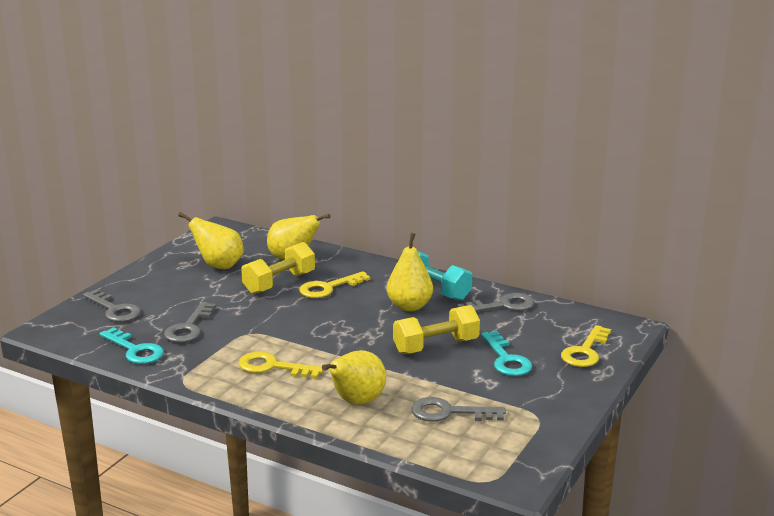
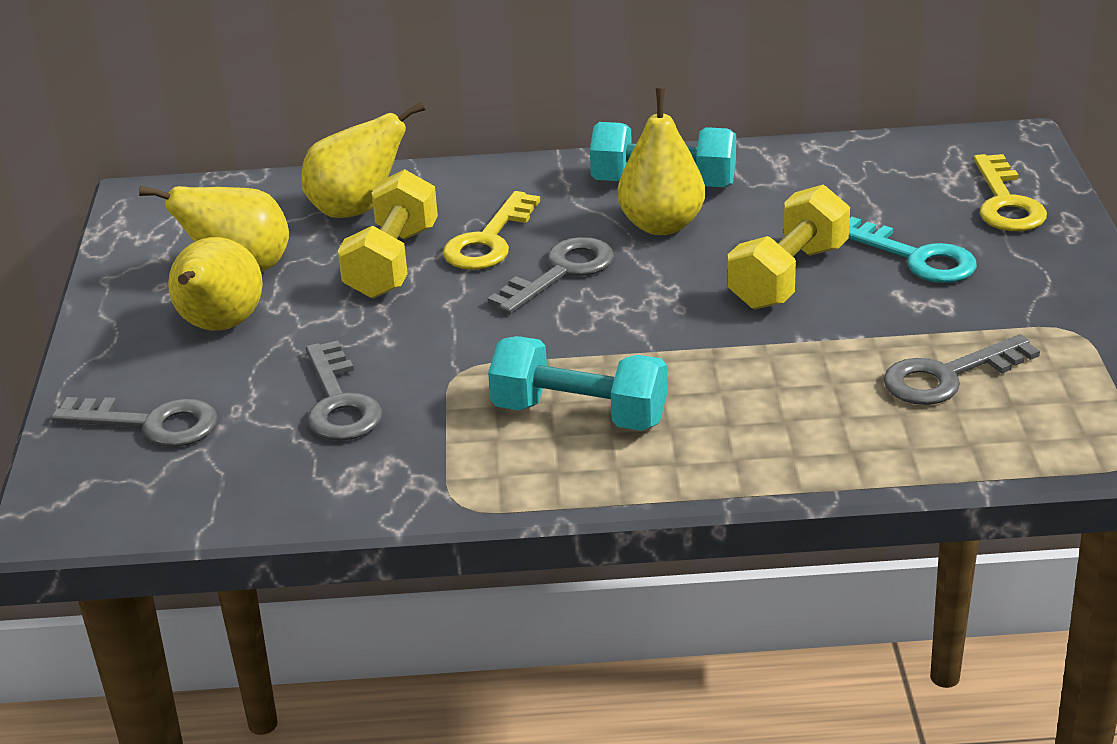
camera: 30 degrees left, 10 degrees up
(135, 350) = (296, 483): turquoise key -> none
(272, 367) = (579, 414): yellow key -> turquoise dumbbell
(356, 402) = (791, 418): yellow pear -> yellow pear (219, 326)
(503, 306) = (800, 172): grey key -> grey key (561, 272)

